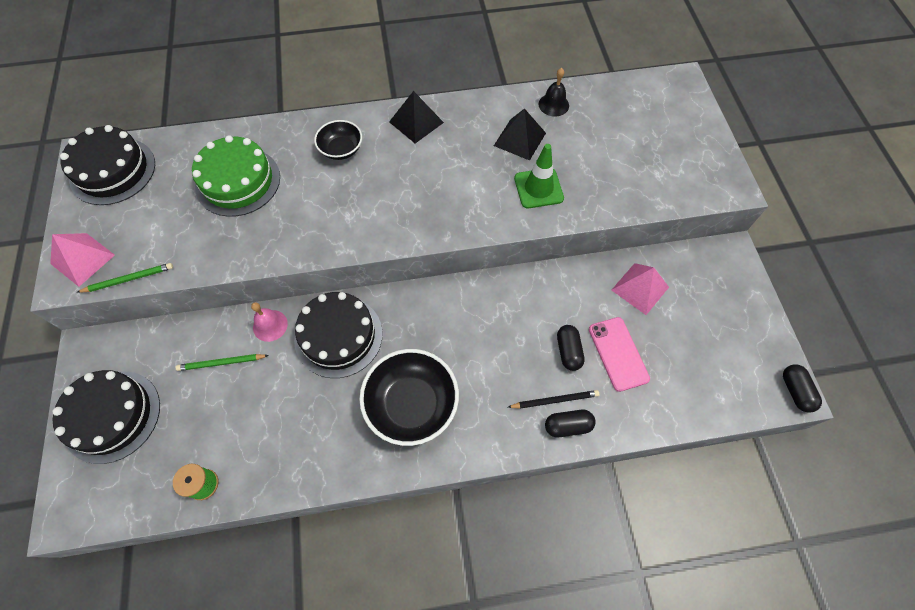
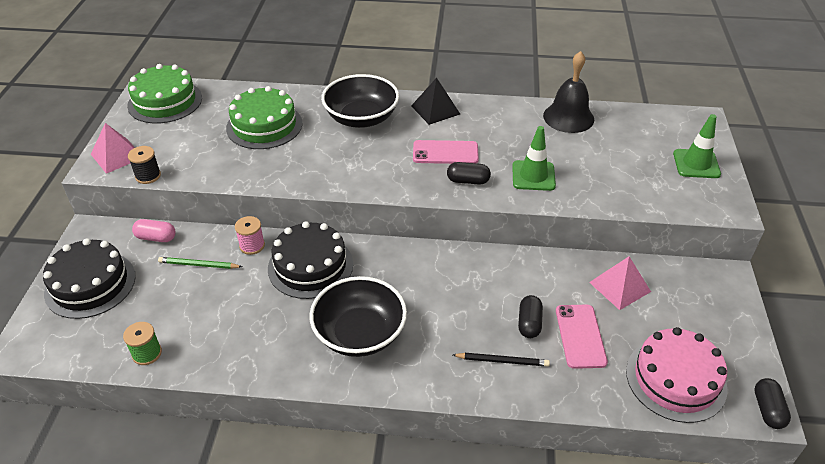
camera: 15 degrees right, 20 degrees down
(112, 171) = (165, 101): black cake -> green cake
(129, 279) = (148, 176): green pencil -> black spool
(164, 340) = (156, 238): none -> pink capsule
(270, 325) = (252, 245): pink bell -> pink spool
(341, 149) = (361, 118): black bowl -> black bowl, size x1.77
(442, 177) = (445, 153): none -> pink phone
(520, 139) = (527, 137): black pyramid -> none
(553, 104) = (568, 117): black bell -> black bell, size x1.72
(568, 426) = (509, 385): black capsule -> black capsule (468, 181)
(689, 139) = (696, 164): none -> green traffic cone
(712, 379) = (675, 379): none -> pink cake

